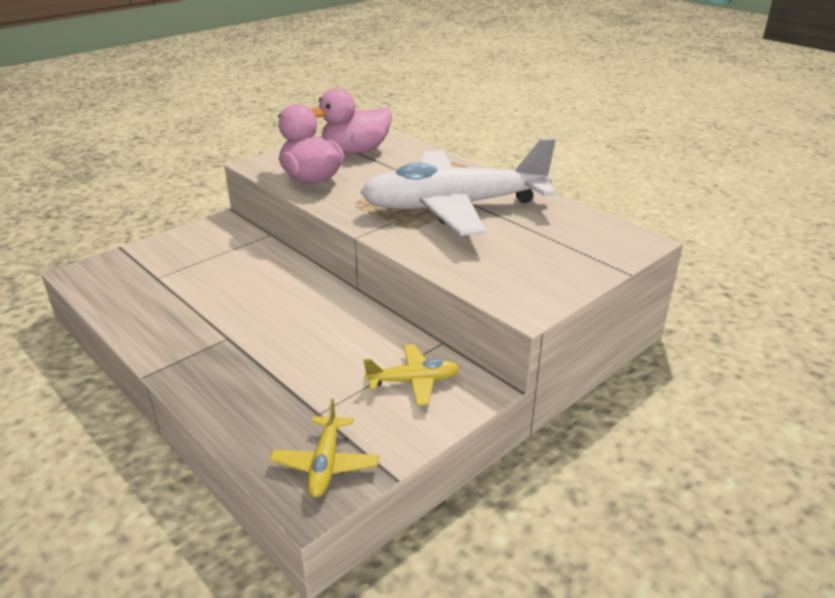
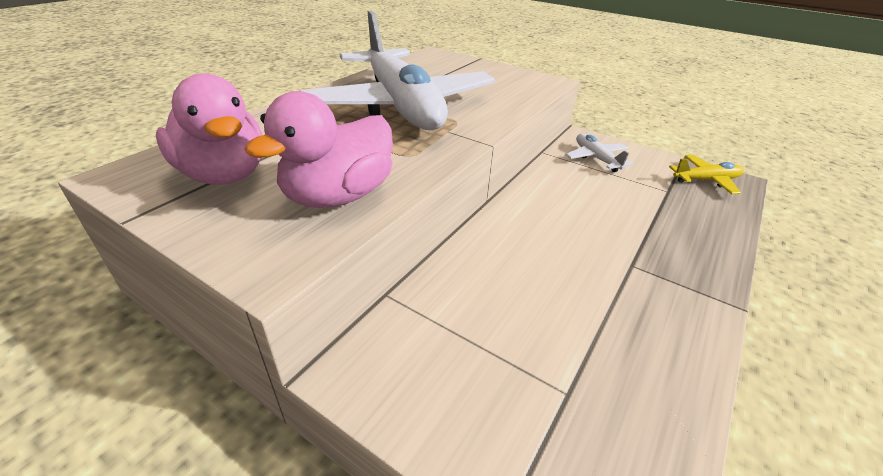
camera: 105 degrees left, 5 degrees up
(413, 381) = (596, 158): yellow plane -> white plane

